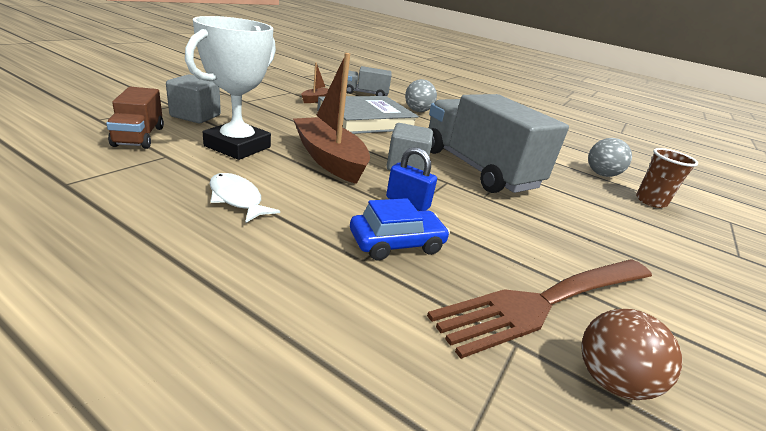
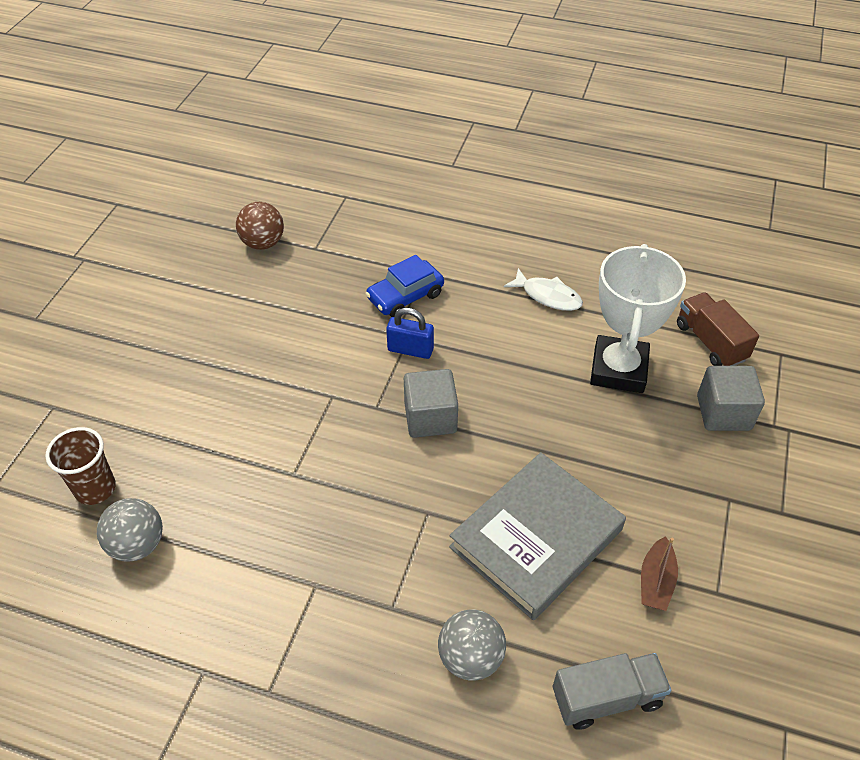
camera: 170 degrees right, 20 degrees up
(329, 159) = (518, 391): brown boat -> none
(477, 169) = (340, 459): grey truck -> none
(546, 301) = (289, 282): brown fork -> none

